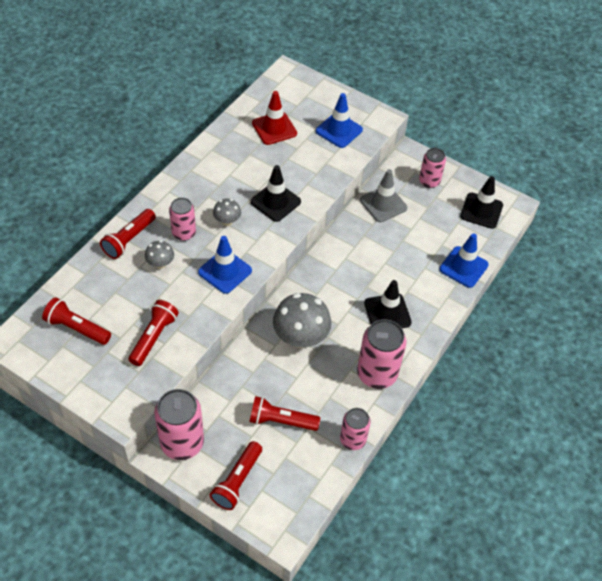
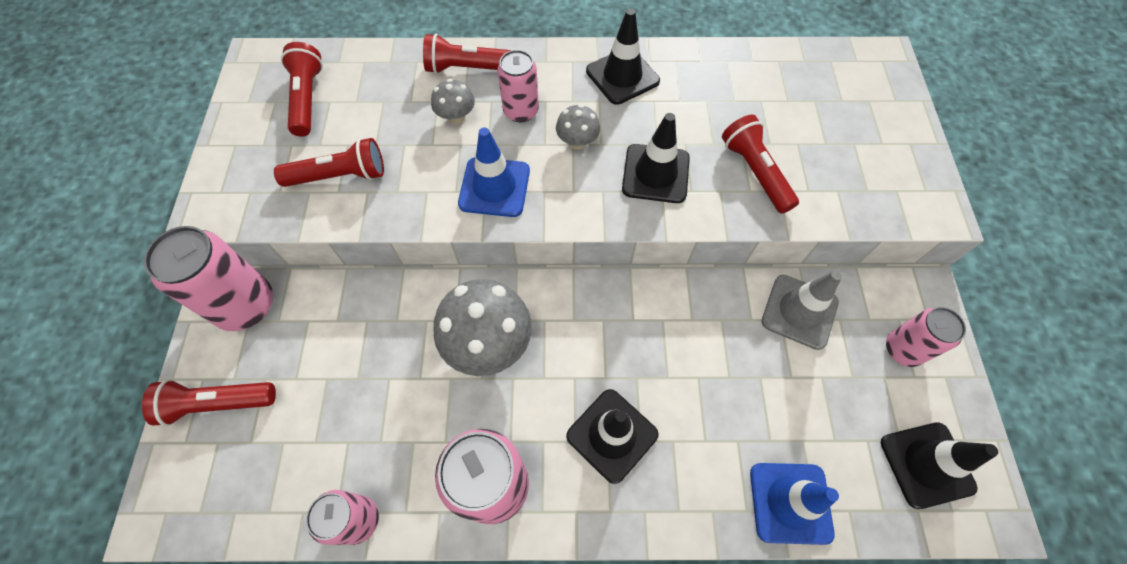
camera: 60 degrees right, 10 degrees up
(201, 177) = (622, 76): none -> black traffic cone
(274, 128) = (776, 100): red traffic cone -> none
(281, 421) = (338, 401): red flashlight -> red flashlight (755, 172)
(339, 130) = (853, 171): blue traffic cone -> none

